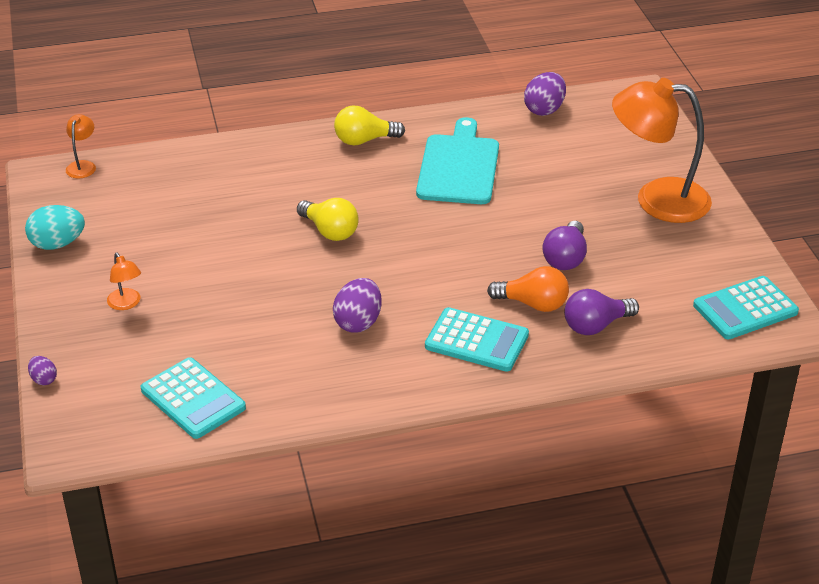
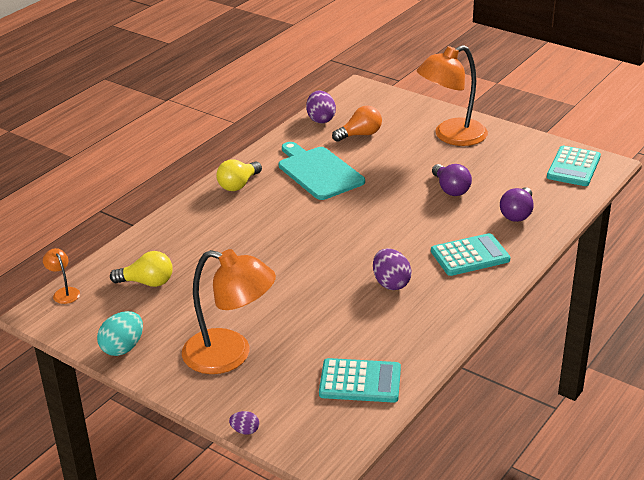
camera: 40 degrees left, 5 degrees down
(126, 304) = (230, 355): orange lamp -> orange lamp, size x2.38
(330, 231) = (296, 244): yellow light bulb -> yellow light bulb (147, 282)
(533, 304) = (470, 221): orange light bulb -> orange light bulb (360, 135)

